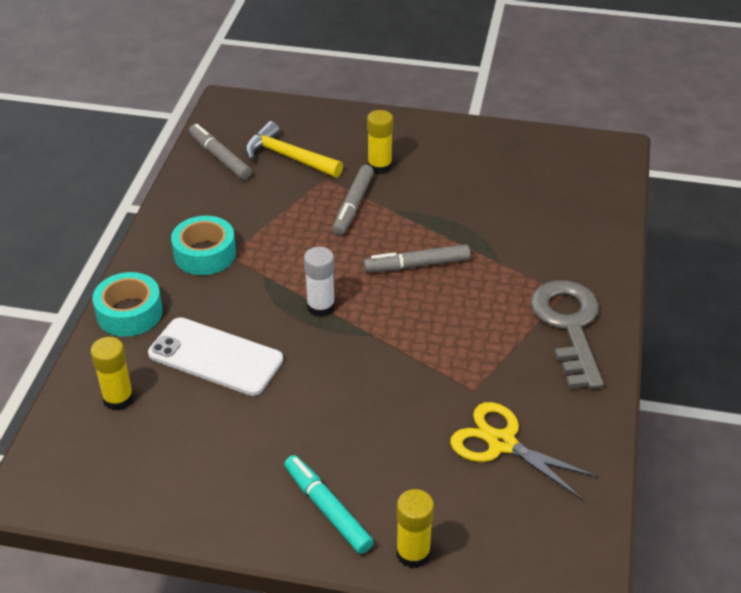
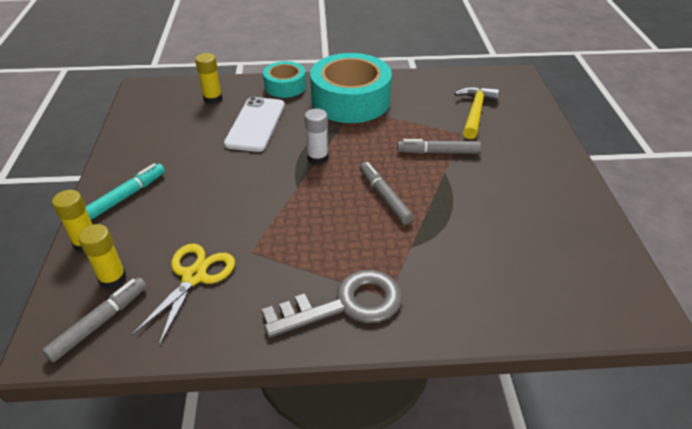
camera: 75 degrees right, 0 degrees up
(205, 254) = (350, 100): turquoise tape -> turquoise tape, size x1.83
(220, 157) = (453, 85): grey marker -> grey marker (100, 323)
(379, 166) = (496, 157): yellow glue stick -> yellow glue stick (113, 278)

